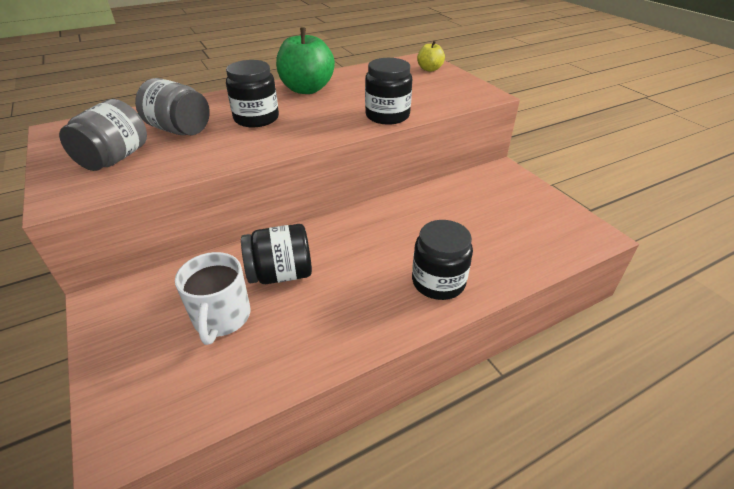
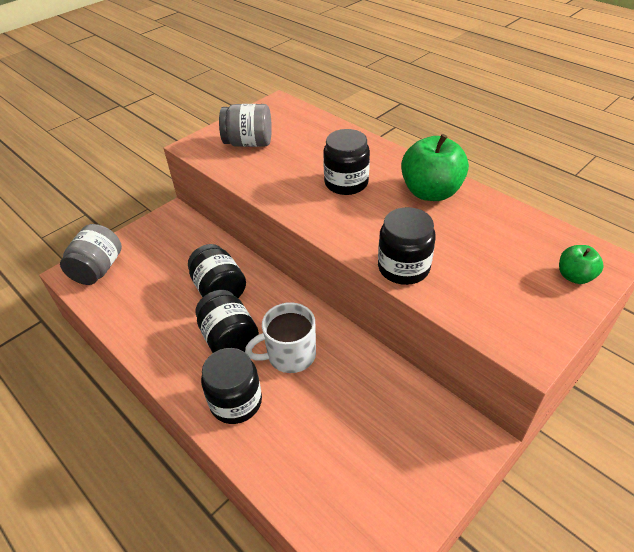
camera: 75 degrees right, 5 degrees up
(180, 130) = (304, 152): grey jar -> grey jar (98, 269)
(221, 317) = (168, 275): white mug -> white mug (290, 355)
(357, 275) = (229, 339): none -> black jar
(429, 69) = (574, 276): yellow apple -> green apple

